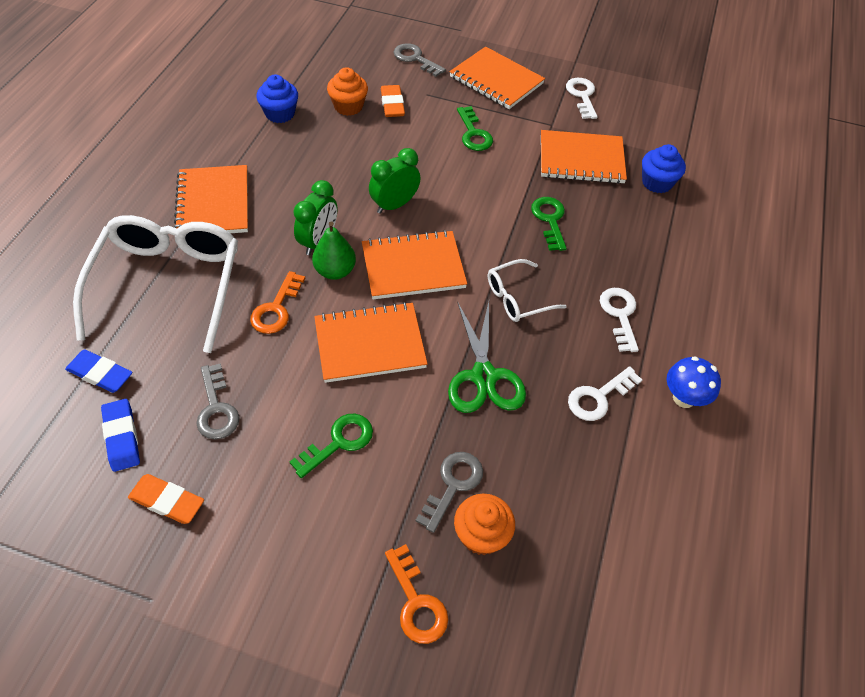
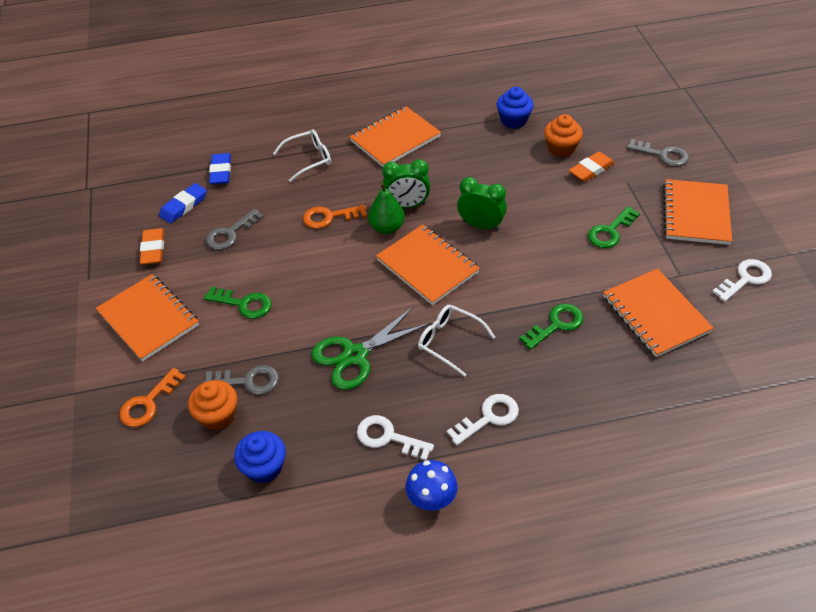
camera: 65 degrees right, 5 degrees down
(168, 284) = (309, 159): white glasses -> white glasses, size x0.49
(370, 344) = (336, 278): orange notebook -> orange notebook (148, 319)
(415, 59) = (662, 155): grey key -> grey key turned 105 degrees clockwise
(657, 182) = (683, 382): blue cupcake -> blue cupcake (264, 467)

